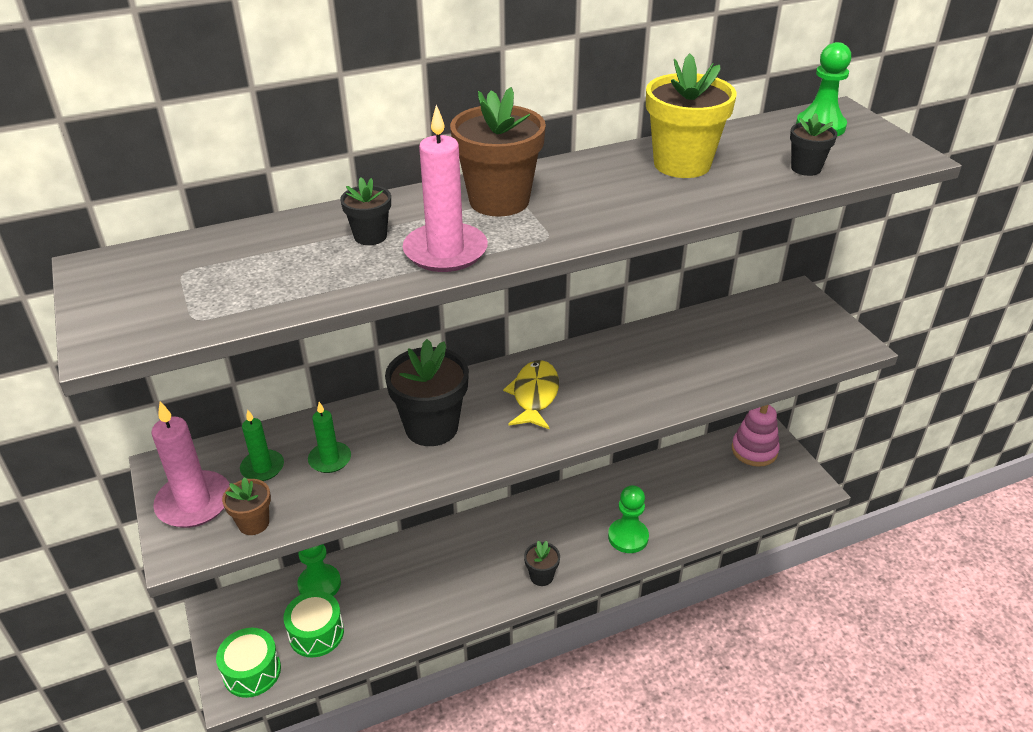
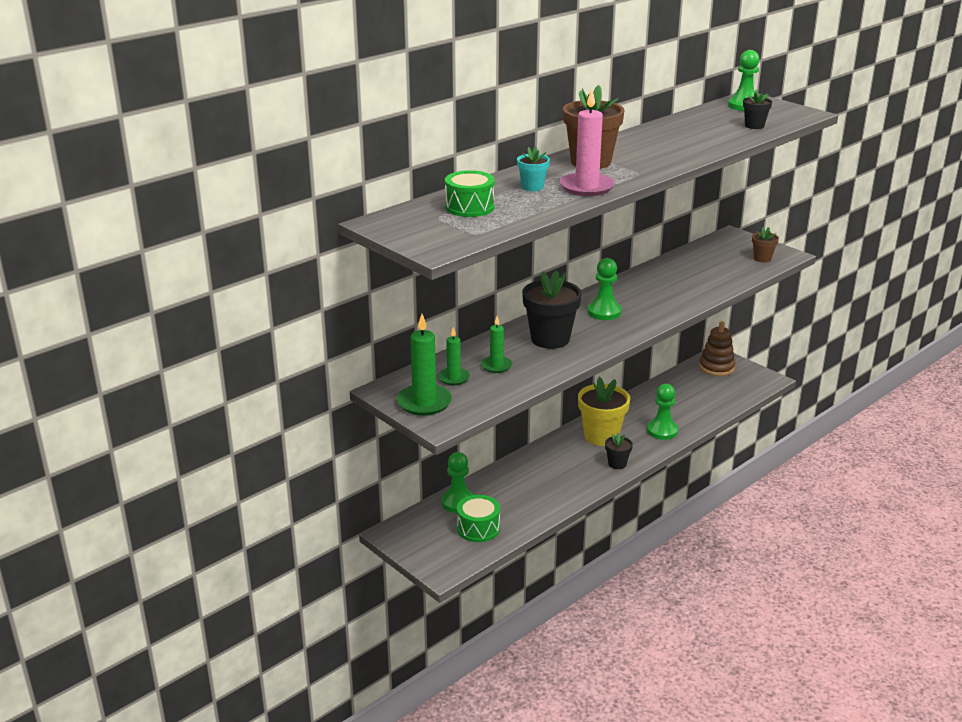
camera: 20 degrees left, 10 degrees down
(194, 503) = (424, 402): pink candle -> green candle
(252, 671) = (447, 558): green drum -> green drum (469, 207)
(254, 523) = (476, 404): brown flower pot -> brown flower pot (762, 258)
(370, 236) = (532, 187): black flower pot -> turquoise flower pot
(534, 395) = (604, 312): yellow fish -> green pawn
(682, 164) = (681, 132): yellow flower pot -> yellow flower pot (601, 436)
(754, 450) = (716, 367): pink stacking toy -> brown stacking toy

